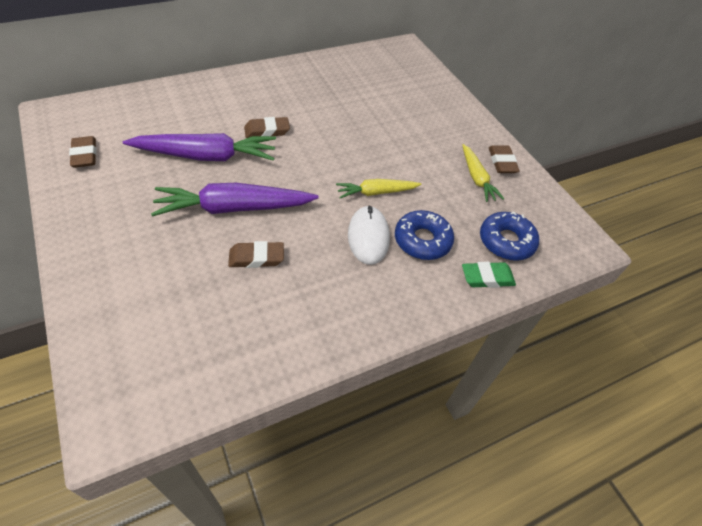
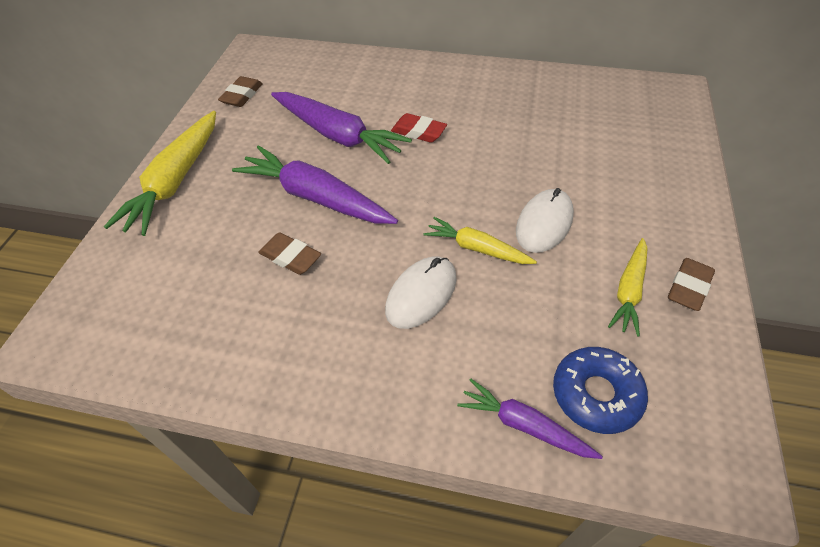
camera: 45 degrees right, 0 degrees up
(95, 249) = (175, 181): none -> yellow carrot
(267, 131) = (418, 132): brown eraser -> red eraser
(401, 159) = (544, 223): none -> white mouse
(422, 240) = (481, 332): blue donut -> none
(487, 278) = (524, 425): green eraser -> purple carrot

